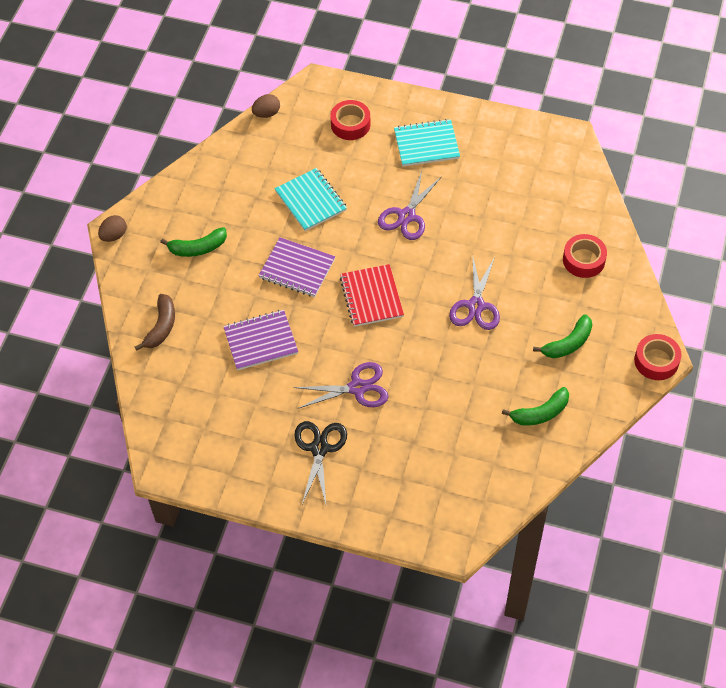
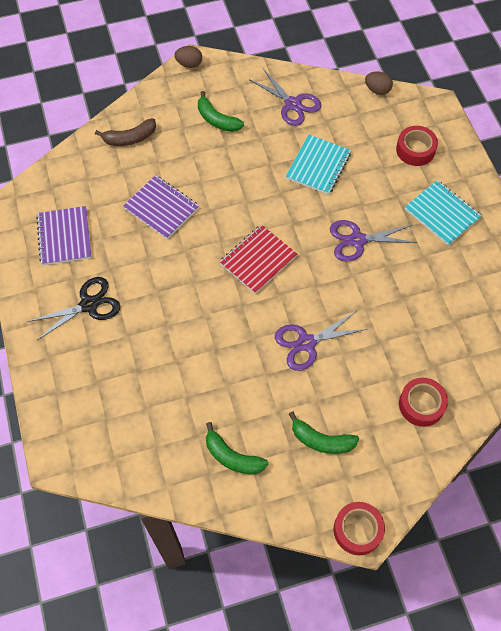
camera: 55 degrees right, 5 degrees up
(297, 268) = (246, 193): purple notebook -> purple notebook (64, 237)
(357, 388) = (163, 299): purple scissors -> purple scissors (293, 104)

